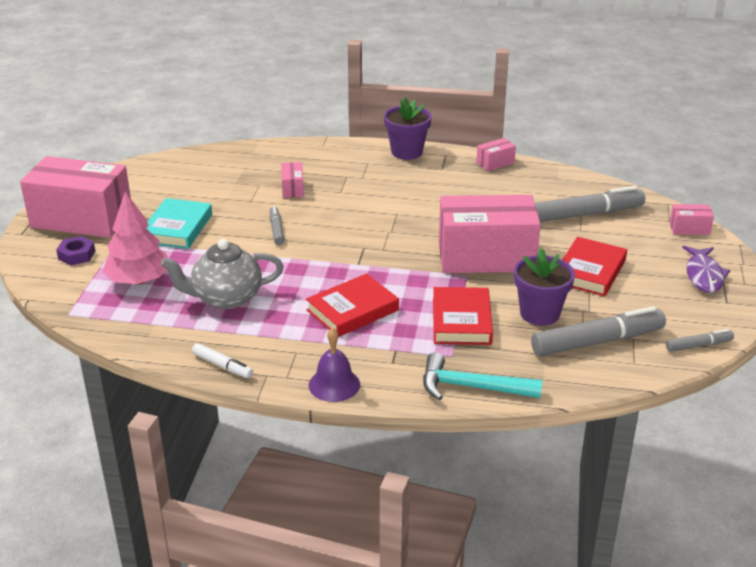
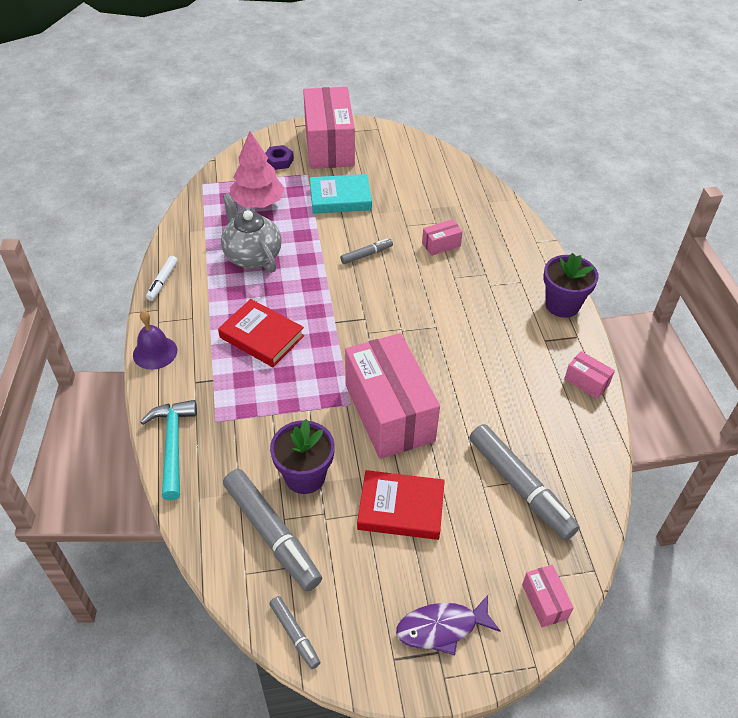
camera: 70 degrees right, 15 degrees up
(461, 321) = (271, 416): red book -> none

